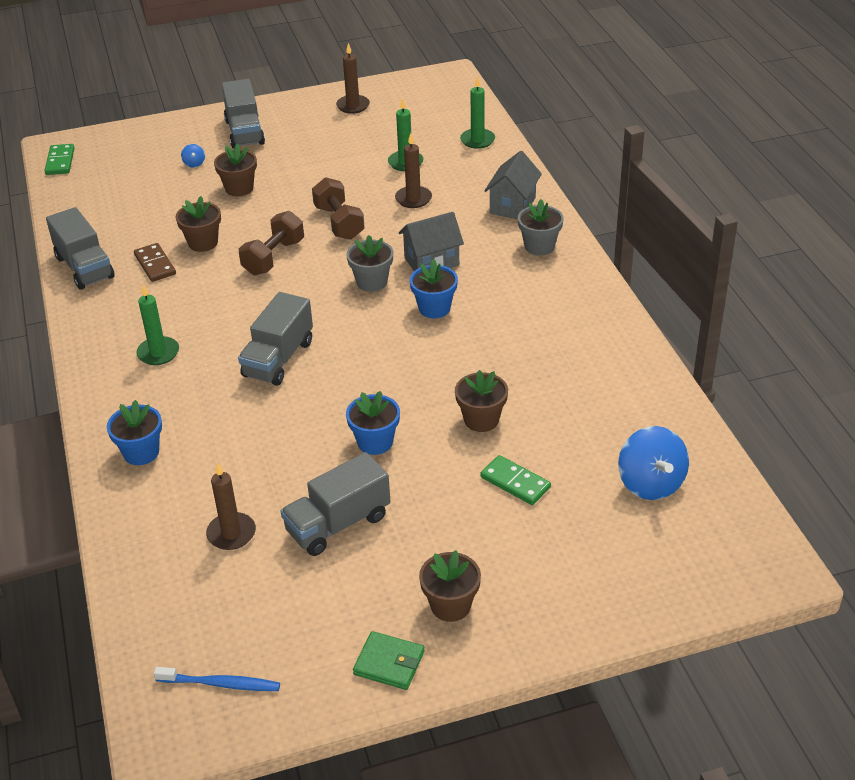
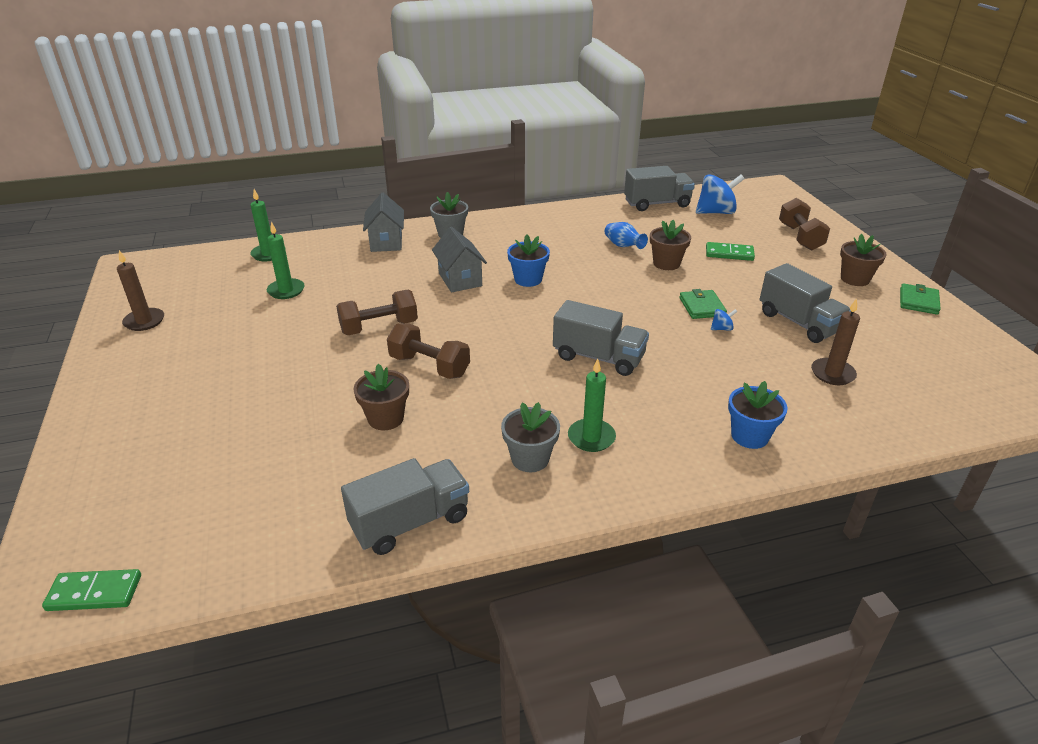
camera: 90 degrees left, 5 degrees down
(155, 265) = (420, 455): brown domino -> none
(194, 163) = (196, 438): blue spinning top -> blue spinning top (721, 328)
(221, 684) = (987, 370): blue toothbrush -> none
(239, 188) = (278, 397): brown flower pot -> none
(244, 132) = (144, 399): grey truck -> grey truck (657, 204)
(372, 282) = (484, 309): grey flower pot -> grey flower pot (530, 459)
(375, 442) = (702, 307): blue flower pot -> green wallet
(413, 199) = (354, 287): brown candle -> none
(512, 205) = (386, 242): grey house -> grey house turned 60 degrees clockwise
(515, 482) = (729, 253): green domino -> green domino turned 60 degrees clockwise
(525, 383) = (623, 246): none -> blue vase
(578, 568) = (800, 237): none -> brown dumbbell

